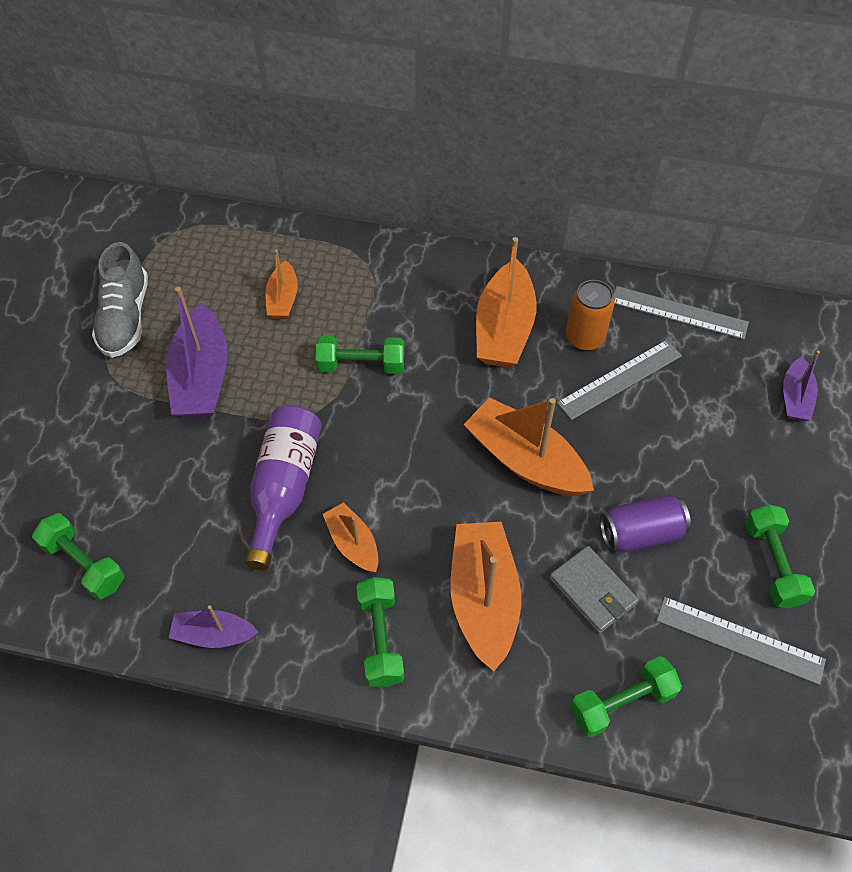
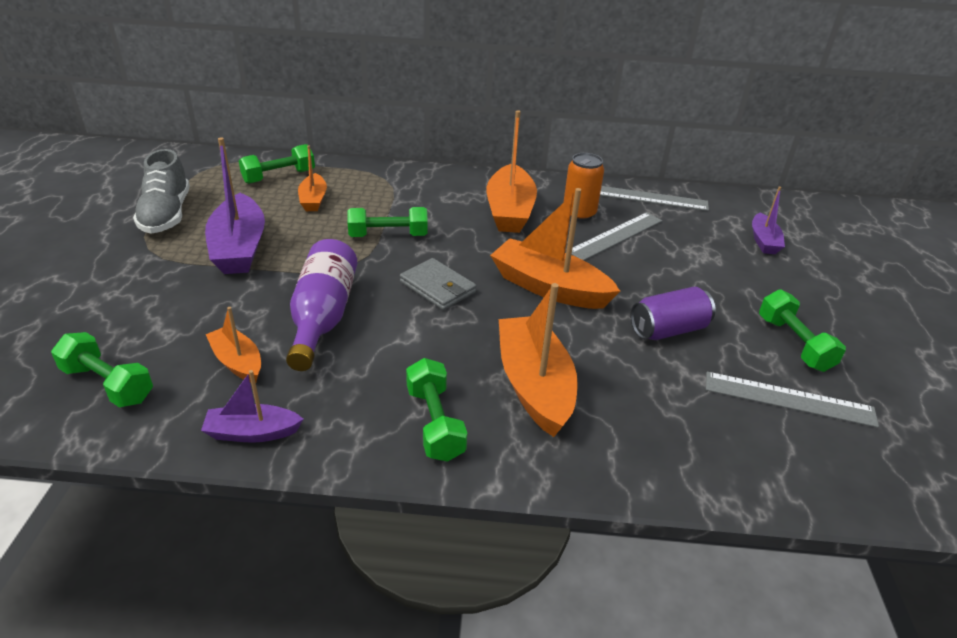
camera: 10 degrees left, 20 degrees down
(353, 543) = (396, 352): orange boat -> orange boat (238, 362)
(592, 591) = (638, 372): grey wallet -> grey wallet (437, 287)
(622, 703) = (696, 457): green dumbbell -> green dumbbell (279, 177)

